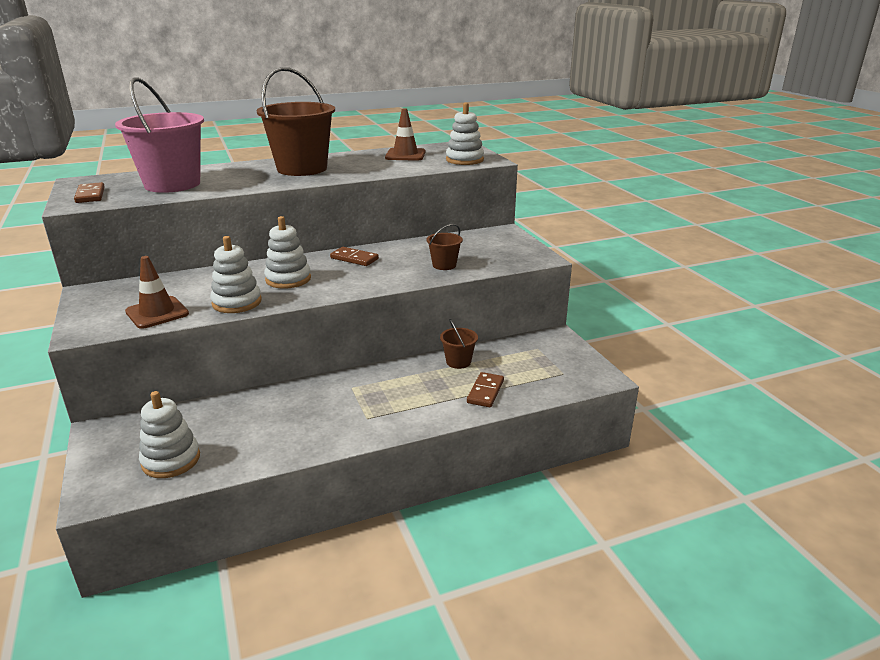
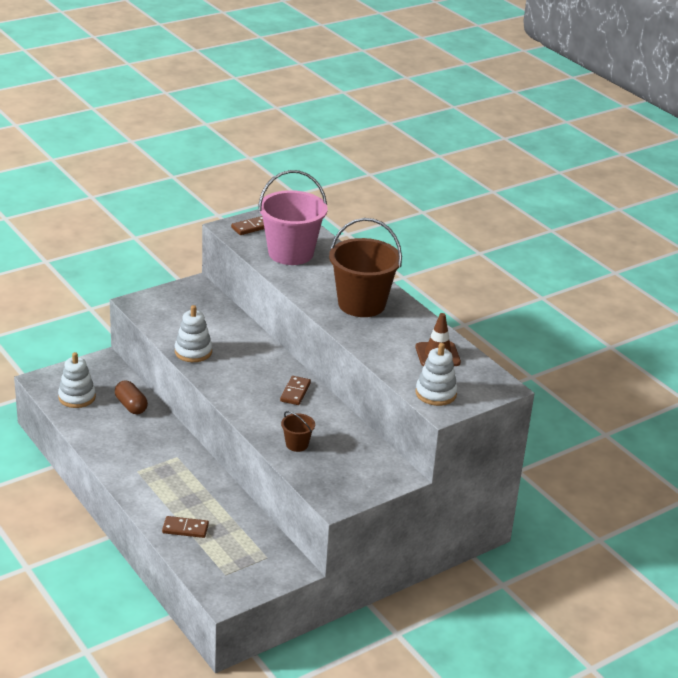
camera: 75 degrees right, 5 degrees up
(157, 313) = (169, 323): brown traffic cone -> none
(226, 414) = (131, 406): none -> brown capsule
(288, 279) = (241, 366): white stacking toy -> none
(458, 362) = (230, 509): brown bucket -> none

